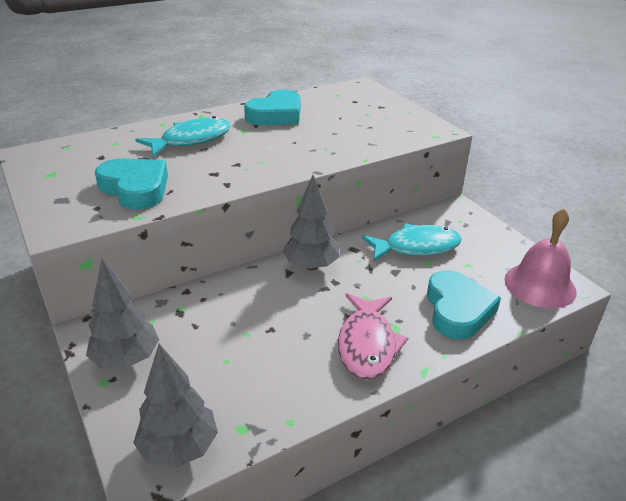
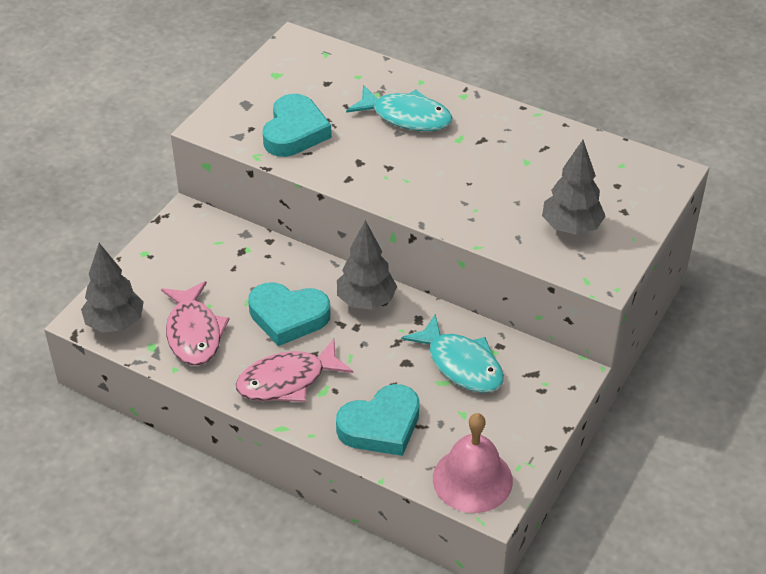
camera: 60 degrees right, 10 degrees up
(126, 359) = (172, 252): grey tree -> grey tree (571, 227)
(253, 386) = (194, 333): none -> pink fish
(276, 115) = (518, 143): turquoise heart -> turquoise heart (288, 317)

